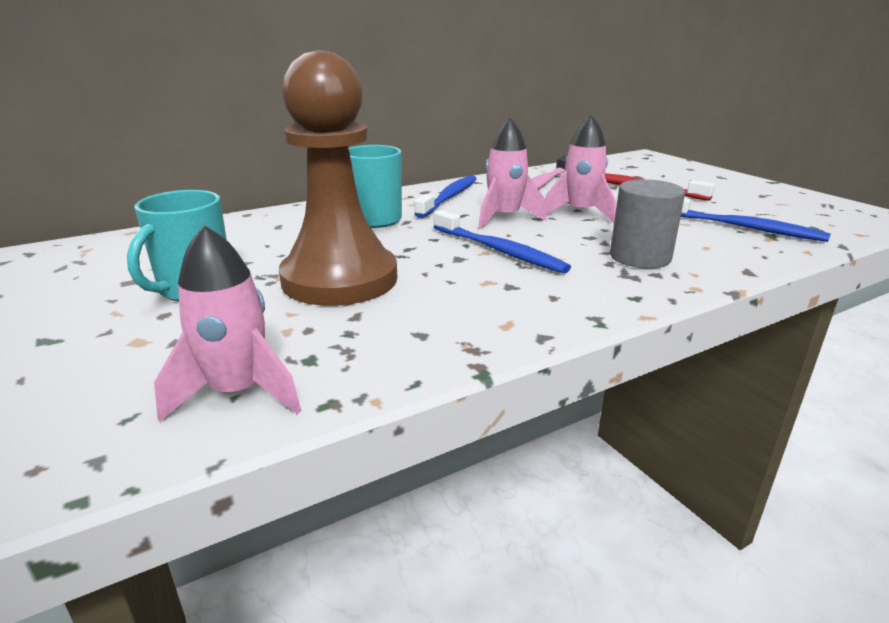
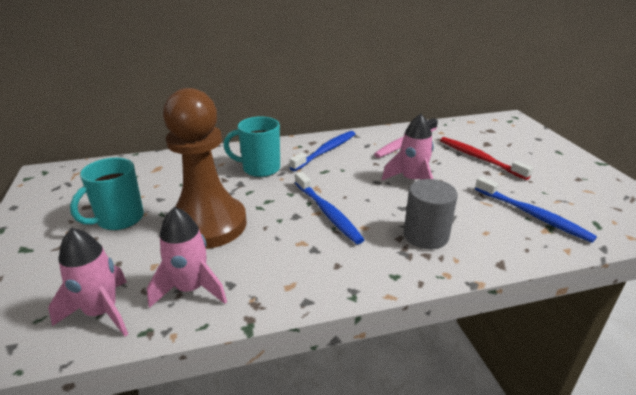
camera: 15 degrees right, 5 degrees up
(504, 218) = (352, 178): pink rocket -> pink rocket (191, 289)

